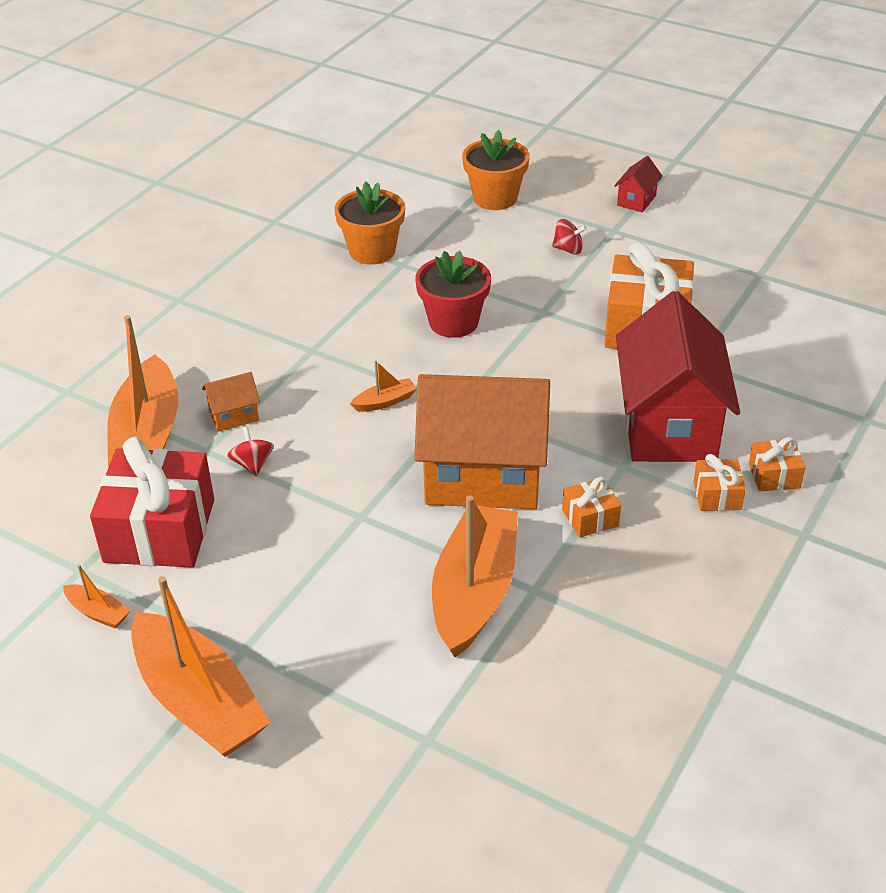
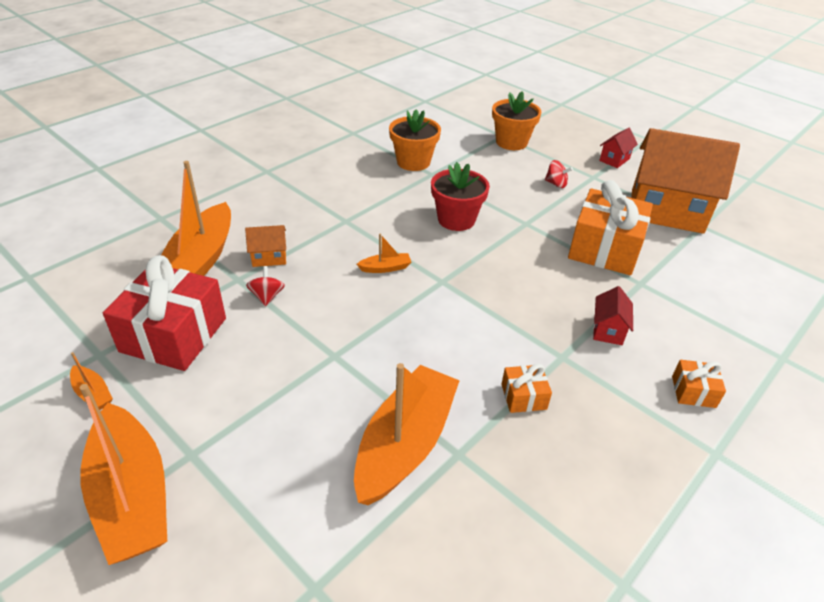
camera: 10 degrees right, 0 degrees up
(483, 477) = (443, 342): orange house -> orange house (666, 211)
(669, 426) = (608, 330): red house -> red house, size x0.41
(717, 495) = (639, 399): orange gift -> none

